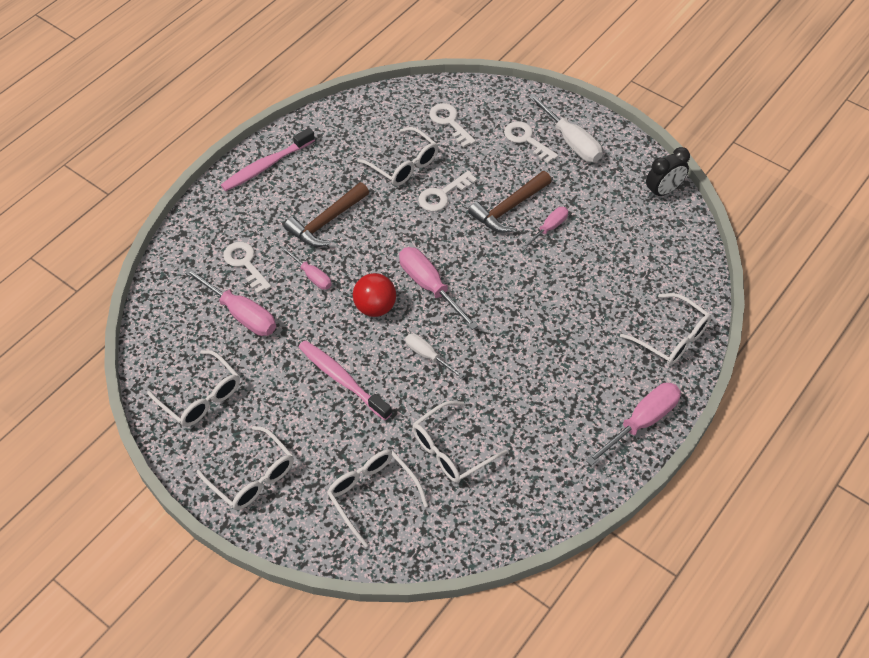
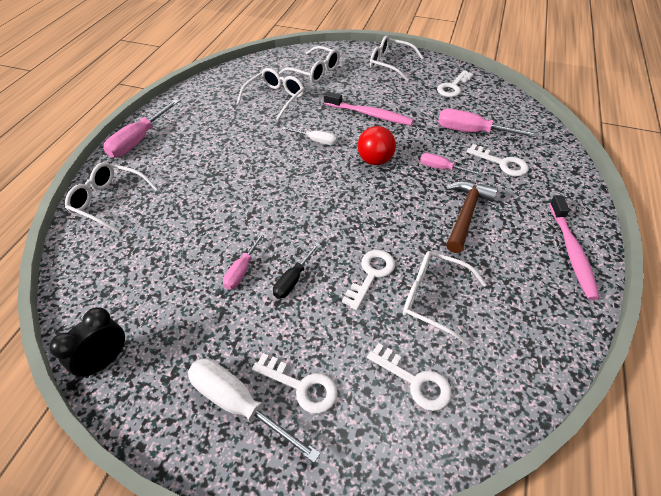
camera: 160 degrees right, 5 degrees down
(201, 397) = (453, 87): white glasses -> white key
(266, 166) = (571, 252): pink toothbrush -> pink toothbrush turned 150 degrees clockwise
(429, 286) = (339, 186): pink screwdriver -> none
(509, 208) = (293, 280): brown hammer -> black screwdriver

